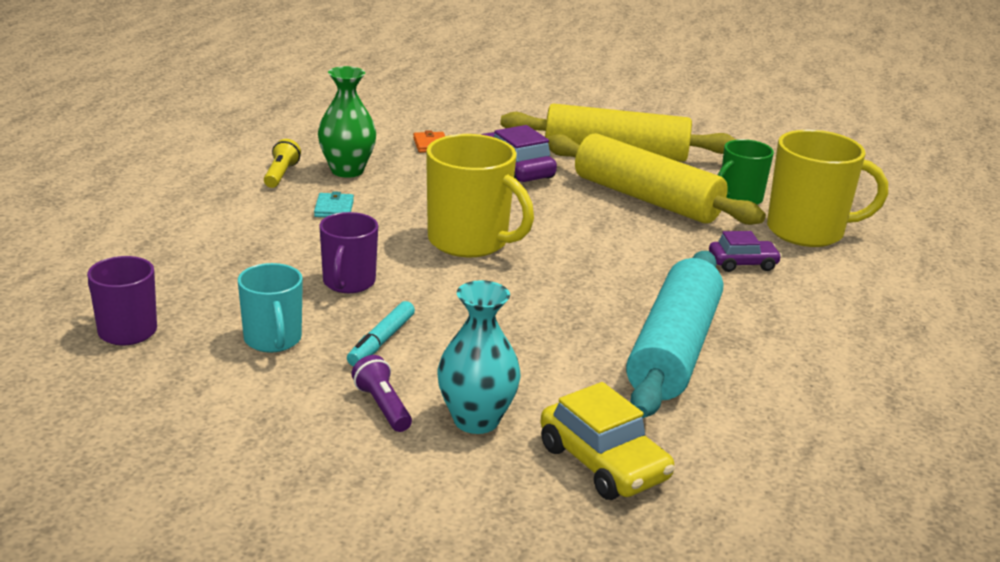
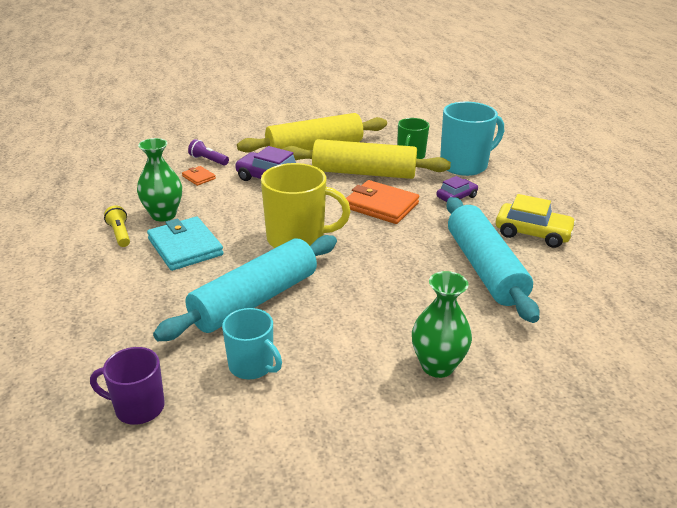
camera: 30 degrees left, 5 degrees up
(334, 208) = (185, 247): turquoise wallet -> turquoise wallet, size x2.07
(348, 283) = (255, 300): purple mug -> turquoise rolling pin
(381, 341) = (322, 335): turquoise marker -> none
(382, 406) = (375, 383): purple flashlight -> purple flashlight (208, 160)
(476, 420) = (437, 366): turquoise vase -> green vase
(603, 463) = (532, 361): yellow car -> yellow car (532, 233)
(622, 240) = (381, 206): none -> orange wallet
(808, 231) = (465, 165): yellow mug -> turquoise mug

